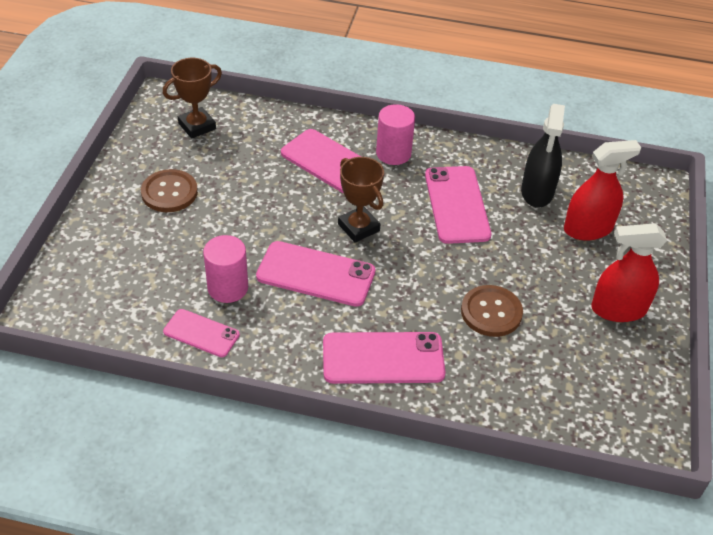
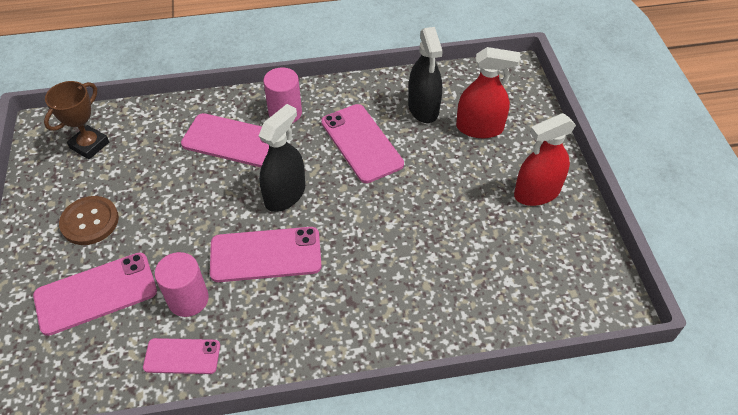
camera: 20 degrees left, 5 degrees up
(358, 227) = (285, 195): brown trophy -> black spray bottle
(383, 358) = (362, 315): pink phone -> pink phone (96, 293)
(491, 312) = (435, 234): brown button -> none
(588, 229) = (479, 128): red spray bottle -> red spray bottle turned 45 degrees clockwise

